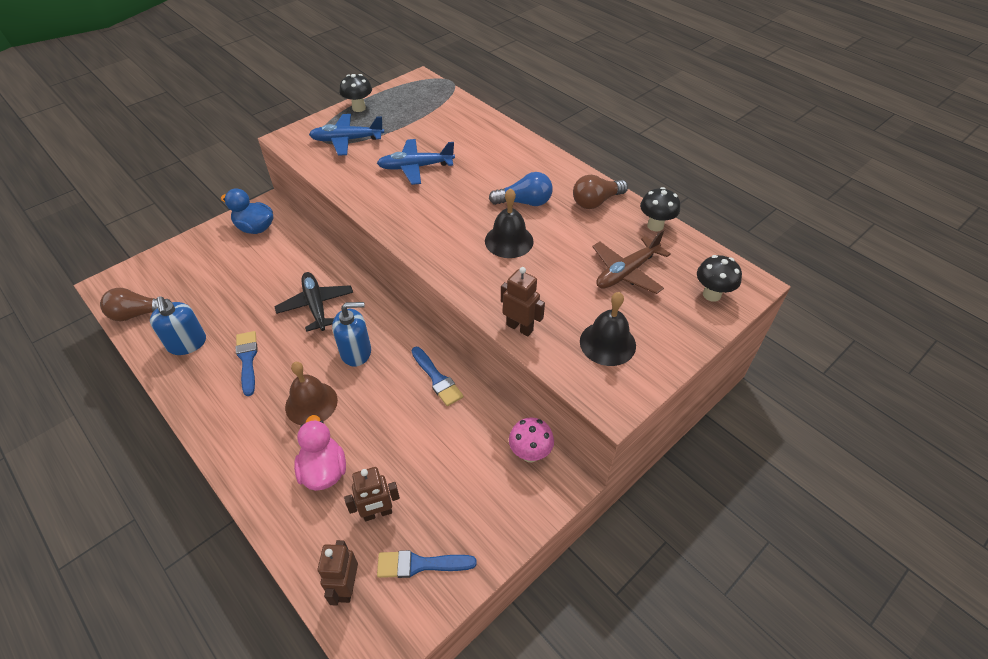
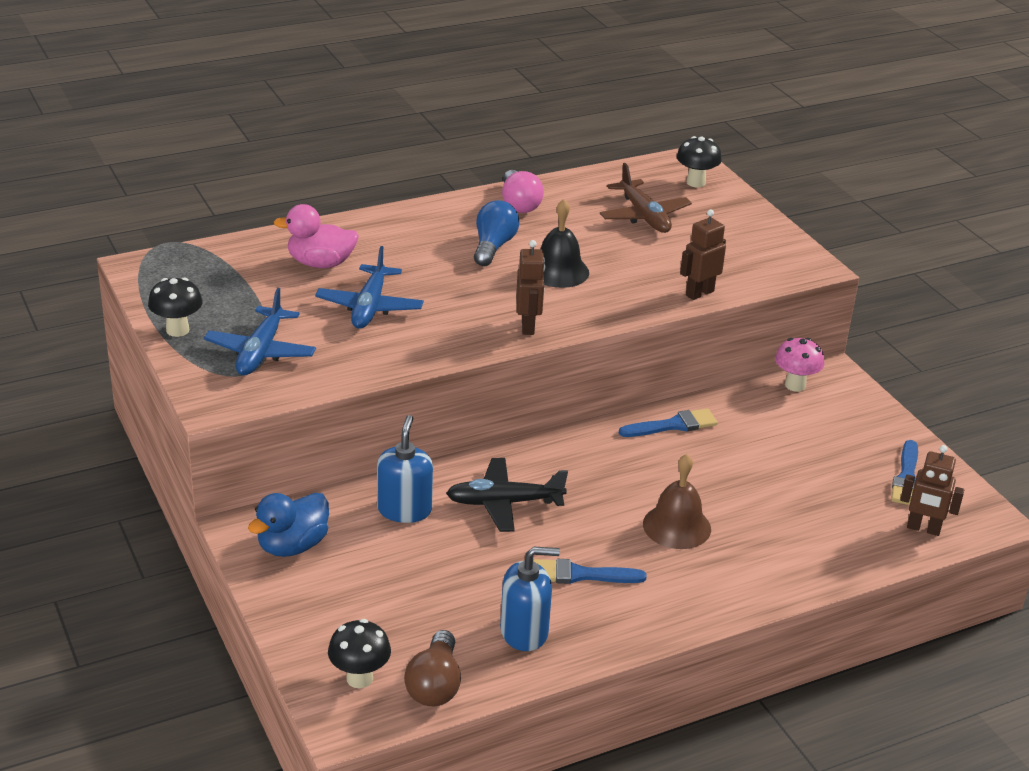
camera: 75 degrees left, 15 degrees down
(324, 470) = (779, 527): pink duck -> pink duck (320, 263)
(356, 352) = (605, 479): blue soap dispenser -> blue soap dispenser (404, 510)
(377, 513) = (843, 496): brown robot -> brown robot (528, 326)
(596, 202) = (519, 204): brown light bulb -> pink light bulb
(607, 343) = (739, 251): black bell -> none
(655, 226) = (579, 182): black mushroom -> black mushroom (359, 678)

